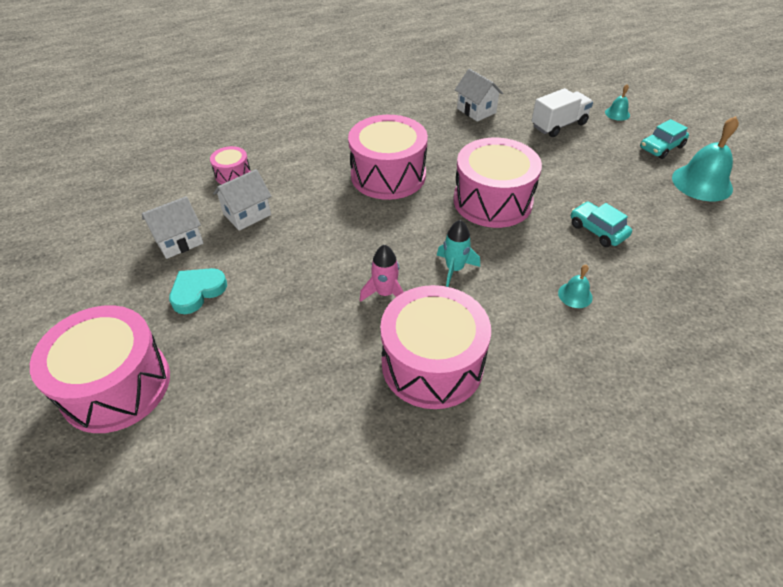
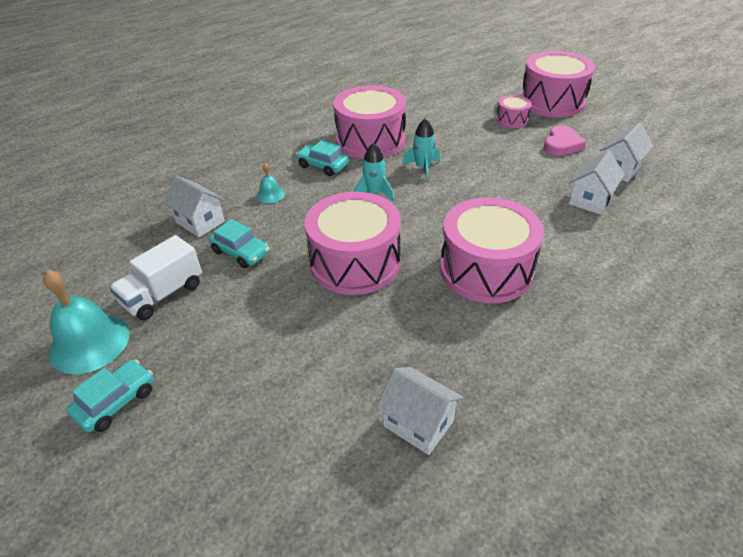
camera: 165 degrees right, 5 degrees down
(197, 292) = (561, 144): turquoise heart -> pink heart
(233, 174) = (654, 234): pink drum -> pink drum (512, 120)
(385, 293) = (423, 168): pink rocket -> turquoise rocket
(508, 328) = (323, 166): none -> turquoise car
(558, 125) = (274, 418): white truck -> white truck (163, 294)
(617, 113) = (162, 480): turquoise bell -> none
(650, 274) = (200, 222): none -> white house

